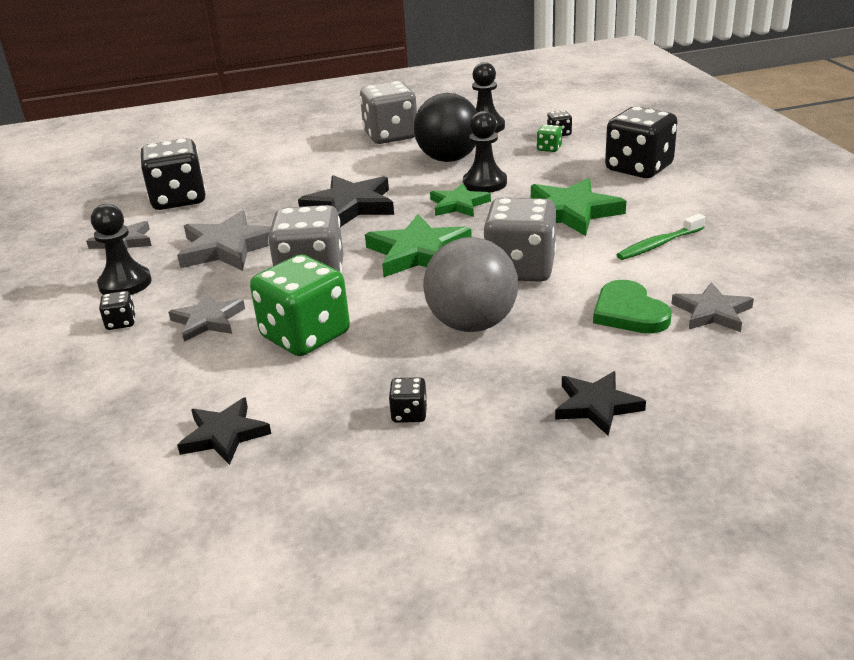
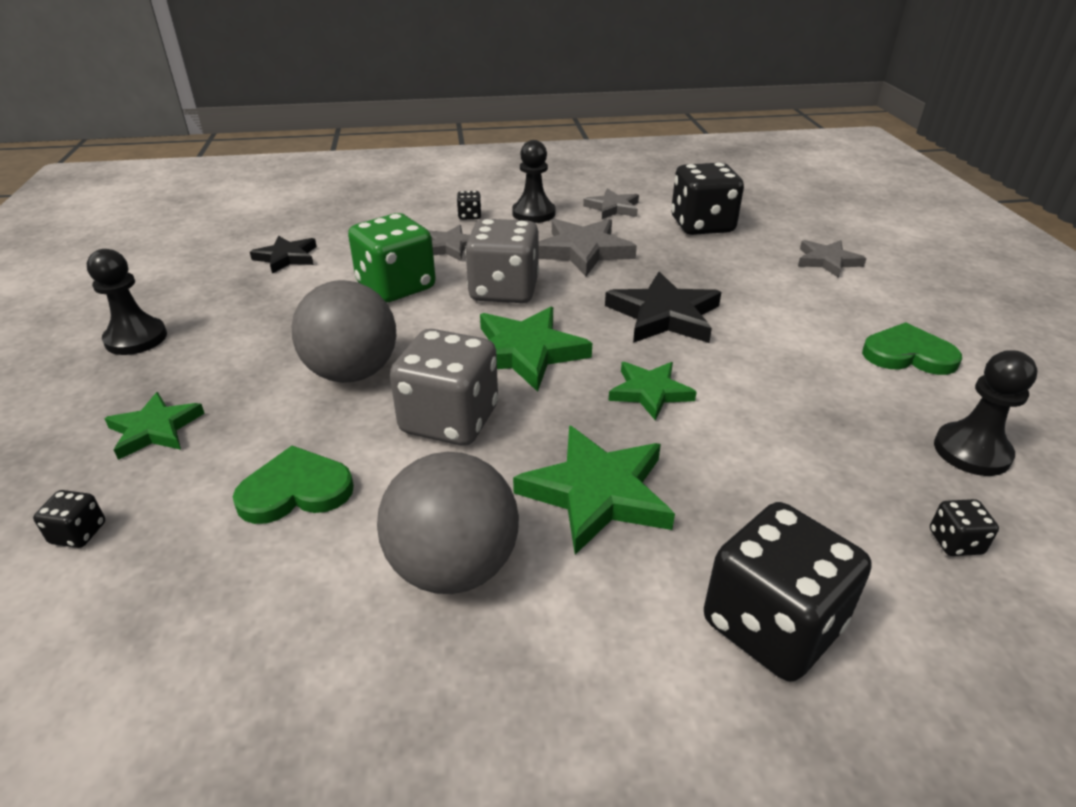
camera: 95 degrees right, 5 degrees up
(391, 136) = (908, 354): grey dice -> green heart
(409, 414) = (241, 329): black dice -> black dice (78, 533)
(448, 159) = (816, 398): black ball -> none
(484, 183) = (719, 422): black pawn -> black pawn (136, 338)
(549, 148) = (871, 514): green dice -> none
(596, 406) = (155, 429): black star -> green star
(658, 244) = (453, 567): green toothbrush -> grey ball
(712, 312) = (240, 571): grey star -> grey star (827, 261)

